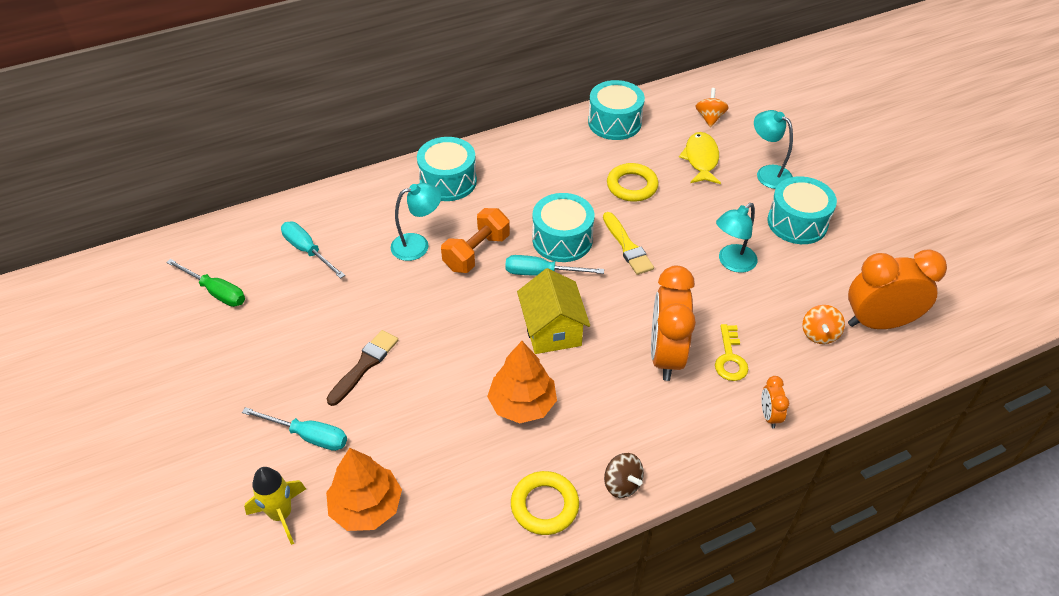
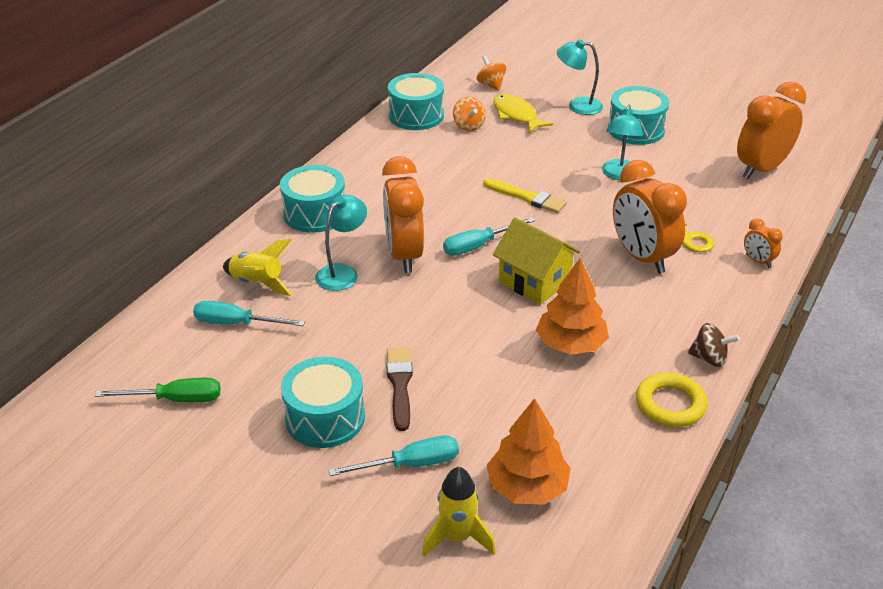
camera: 35 degrees left, 10 degrees down
(352, 224) = (257, 283): none -> yellow rocket
(476, 252) = (404, 255): orange dumbbell -> orange clock
(562, 240) = (468, 215): turquoise drum -> turquoise drum (325, 418)
(632, 186) = (482, 154): yellow ring -> none
(819, 334) = (732, 194): orange spinning top -> orange spinning top (468, 126)

